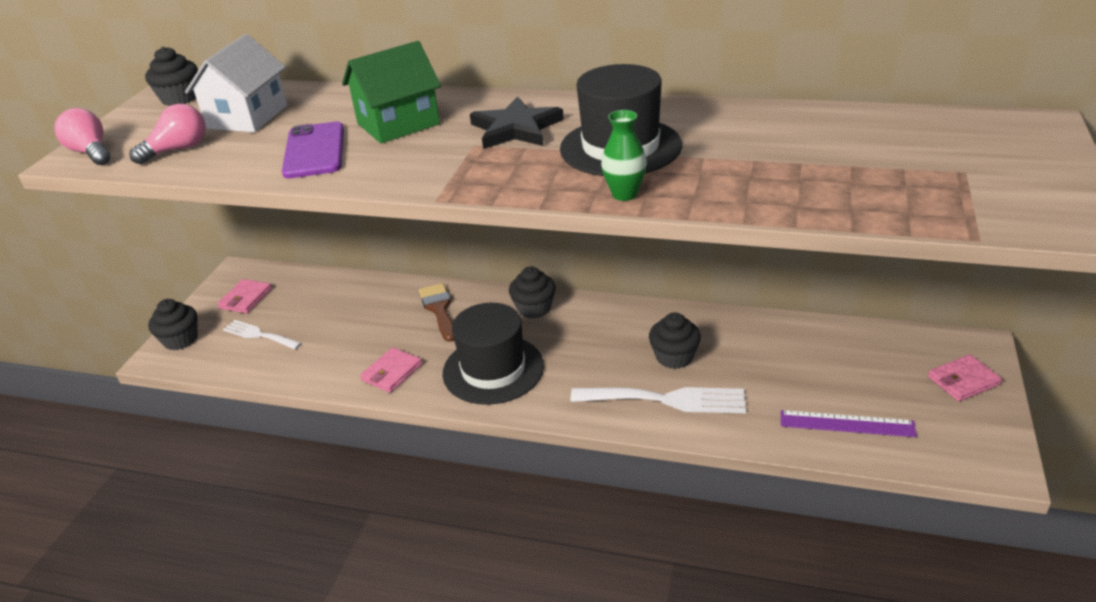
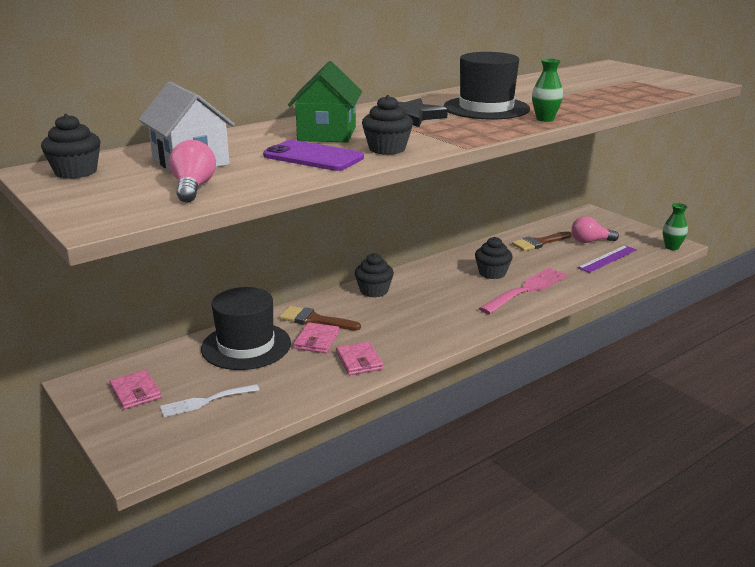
camera: 55 degrees left, 10 degrees down
(91, 152) = (105, 214): pink light bulb -> pink light bulb (590, 241)
(180, 339) = (134, 444): black cupcake -> black cupcake (387, 149)
(493, 369) = (416, 326): black hat -> black hat (246, 346)
(666, 400) = (527, 289): white fork -> pink fork
(809, 350) = (539, 243): none -> brown brush
(963, 381) = (610, 225): pink wallet -> pink wallet (317, 340)
(981, 466) = (671, 247): none -> green vase

